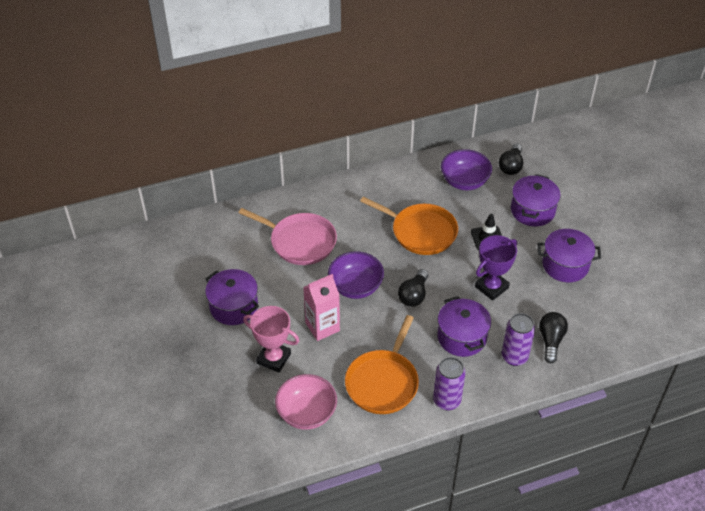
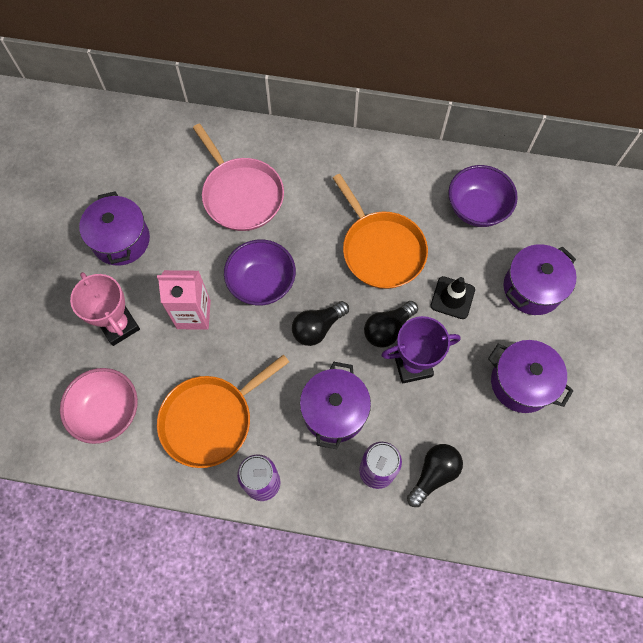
camera: 30 degrees right, 20 degrees up
(511, 166) = (547, 214): black light bulb -> black light bulb (388, 329)

